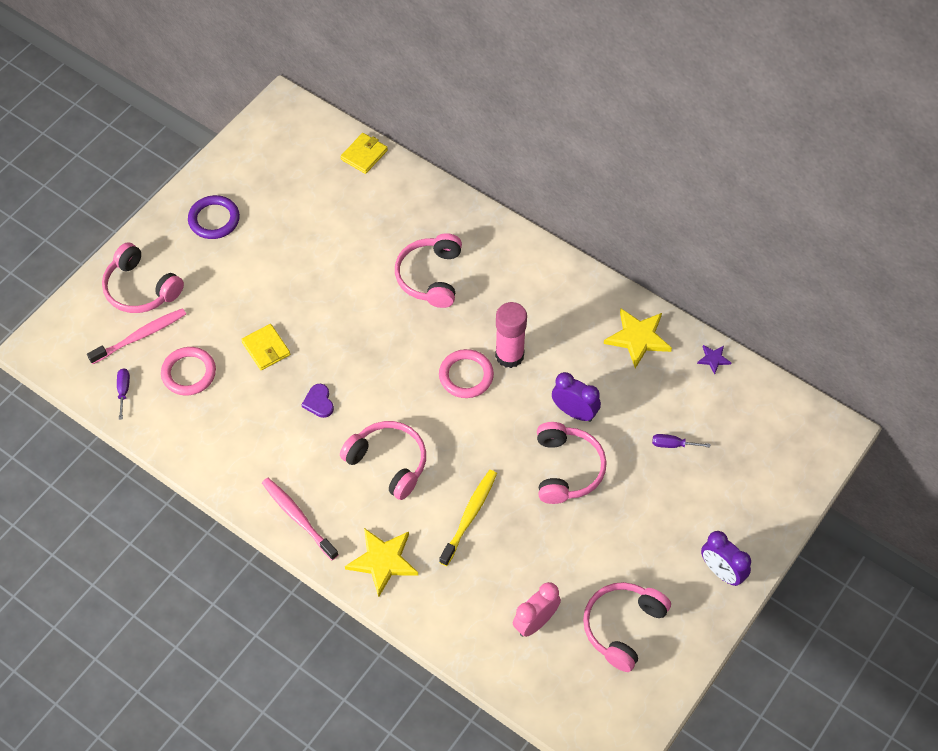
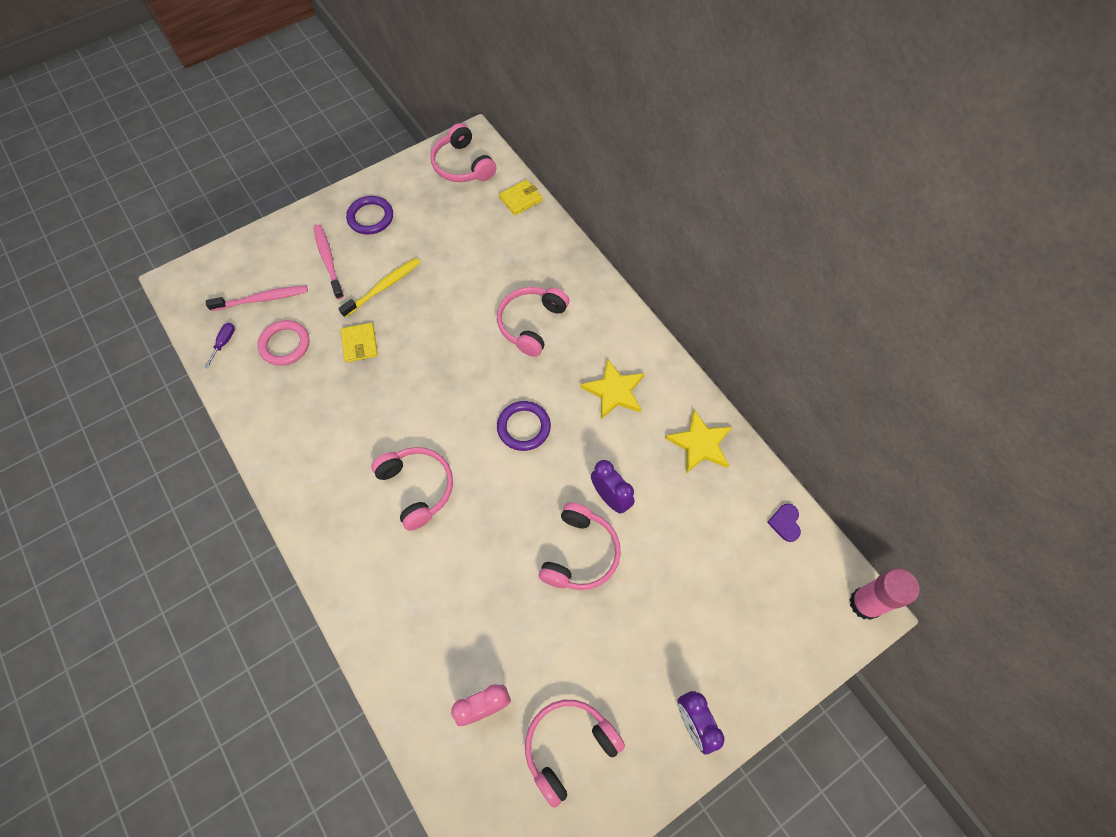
camera: 20 degrees right, 5 degrees up
(141, 289) = (282, 258): pink headphones -> pink headphones (462, 165)
(298, 518) = (313, 514): pink toothbrush -> pink toothbrush (328, 261)
(319, 402) = (382, 408): purple heart -> purple heart (785, 523)
(383, 561) = (368, 585): yellow star -> yellow star (614, 391)
(466, 376) = (524, 427): pink ring -> purple ring
(469, 516) = (468, 569): yellow toothbrush -> yellow toothbrush (383, 287)
(509, 355) = (572, 421): pink glue stick -> pink glue stick (865, 603)
(672, 444) = (694, 565): purple screwdriver -> none
(713, 359) = (767, 489): purple star -> none

